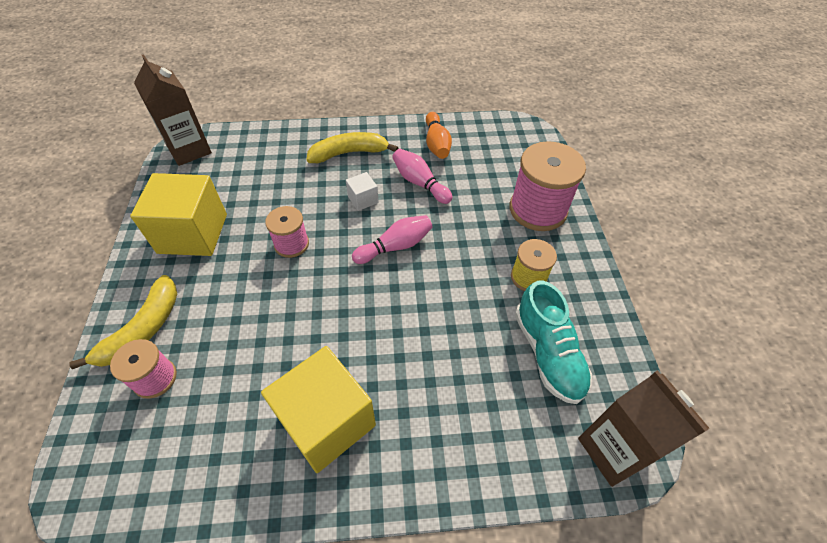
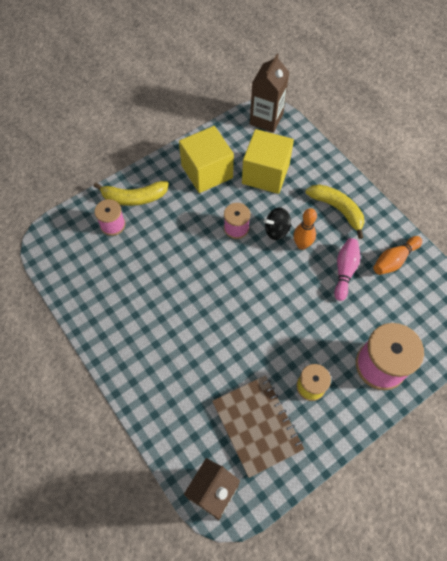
camera: 60 degrees right, 10 degrees up
(326, 421) = (138, 322): yellow cube -> yellow cube (265, 174)
(327, 211) = (276, 230): none -> black spinning top
(363, 199) = (302, 245): white cube -> orange bowling pin
(395, 246) = (277, 288): pink bowling pin -> none
(548, 353) = (257, 425): turquoise shoe -> brown notebook

